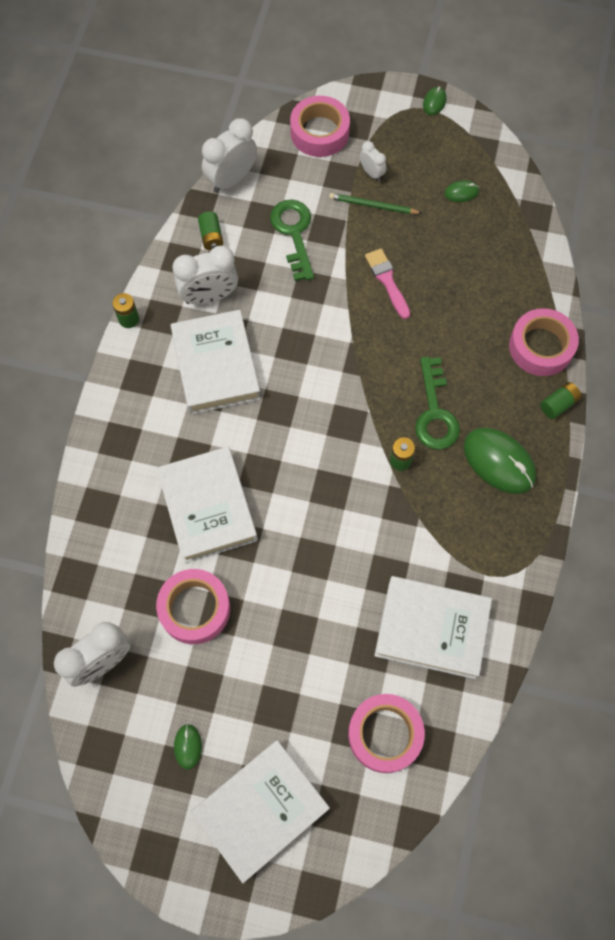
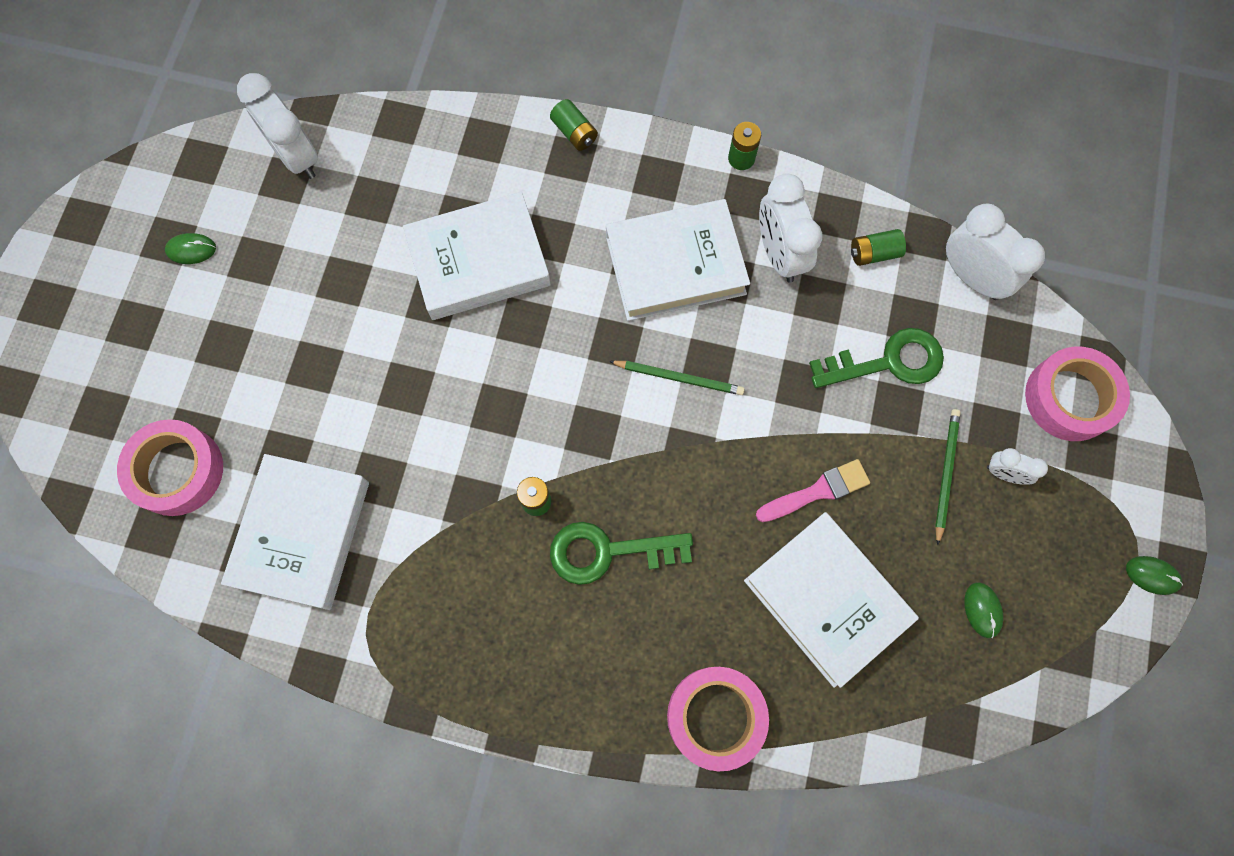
camera: 90 degrees right, 5 degrees up
(194, 609) = (351, 251): pink tape -> none
(261, 810) = (110, 330): white book -> white book (826, 600)
(305, 365) = (679, 378): none -> green pencil
(372, 173) = (1004, 473): white clock -> white clock turned 60 degrees clockwise
(499, 461) = (531, 639): green mouse -> none
(558, 404) = (620, 735): green battery -> green battery (574, 132)

